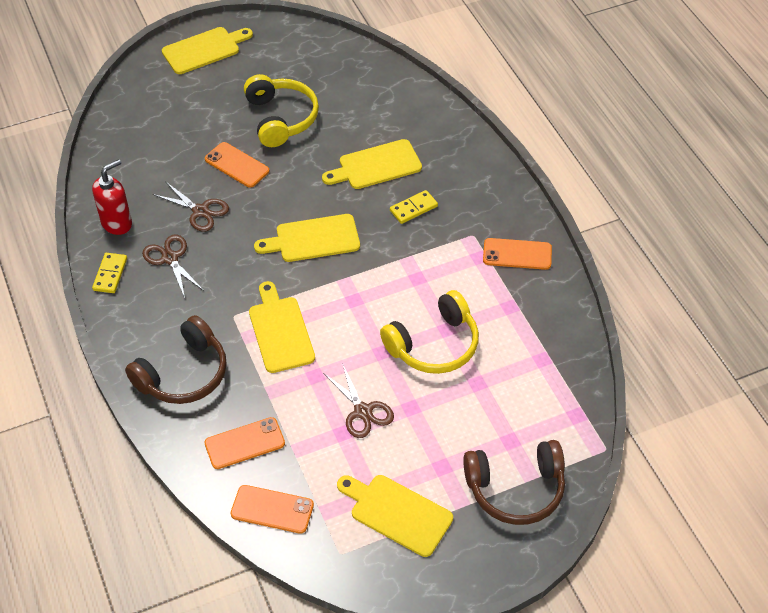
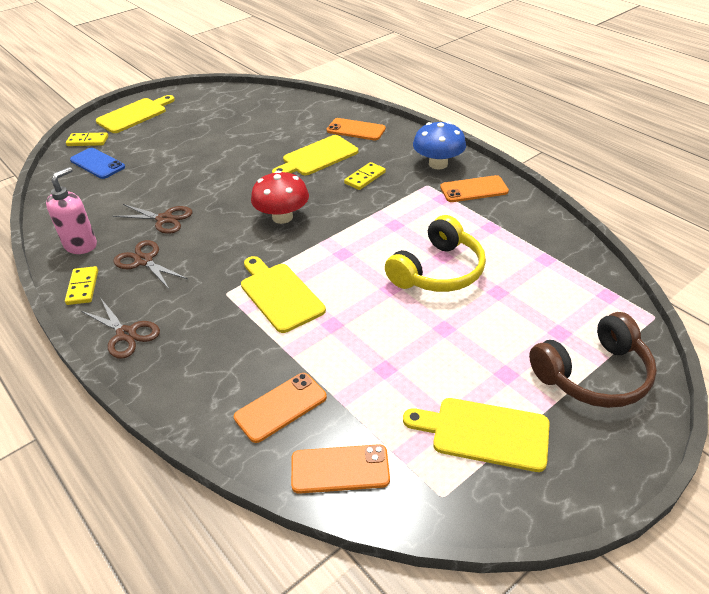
camera: 15 degrees left, 10 degrees down
(117, 223) = (81, 245): red soap dispenser -> pink soap dispenser
(148, 79) = (88, 141): none -> yellow domino
(152, 116) = (97, 164): none -> blue phone
(184, 374) = (188, 357): brown headphones -> none
(237, 165) = (189, 181): orange phone -> orange phone (356, 130)
(281, 118) = (219, 143): yellow headphones -> none
(313, 239) = (282, 217): yellow cutting board -> red mushroom
(363, 411) = (397, 344): brown scissors -> brown scissors (126, 334)
(497, 209) = (438, 164): none -> blue mushroom

